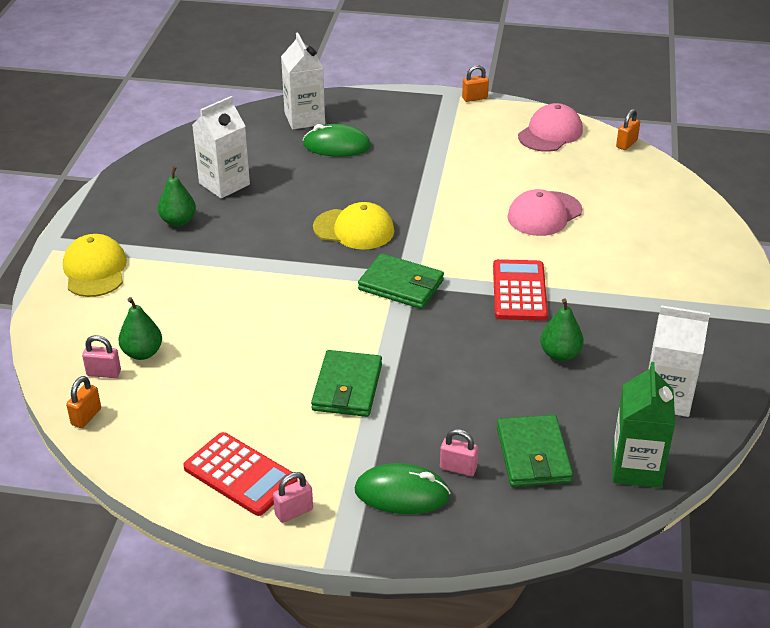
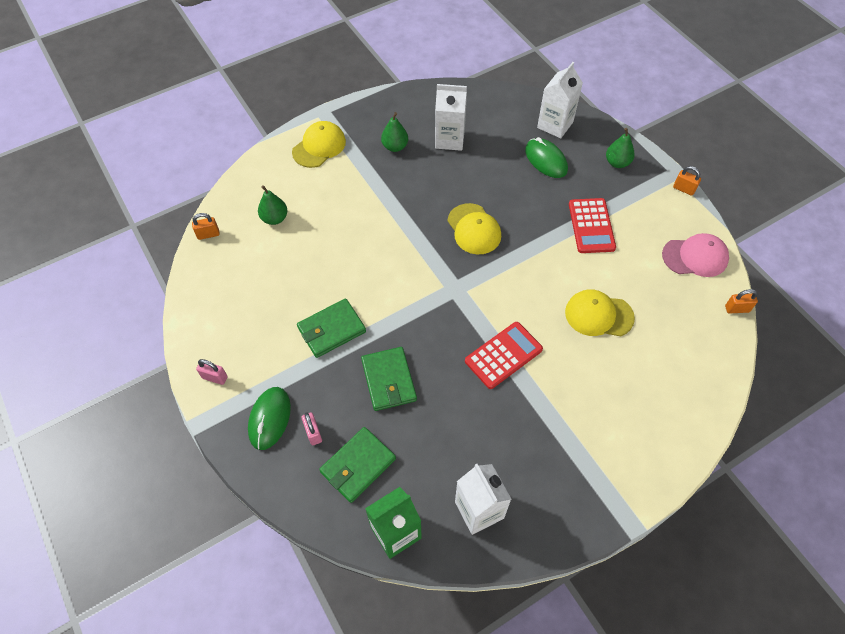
camera: 50 degrees right, 20 degrees up
(104, 373) = (245, 215): pink padlock -> none
(240, 474) = (222, 332): red calculator -> red calculator (591, 226)
(401, 285) = (446, 290): green wallet -> green wallet (389, 380)
(402, 493) = (270, 419): green mouse -> green mouse turned 45 degrees clockwise
(544, 214) = (598, 315): pink cap -> yellow cap
(560, 354) = (463, 419): green pear -> green pear (617, 163)

